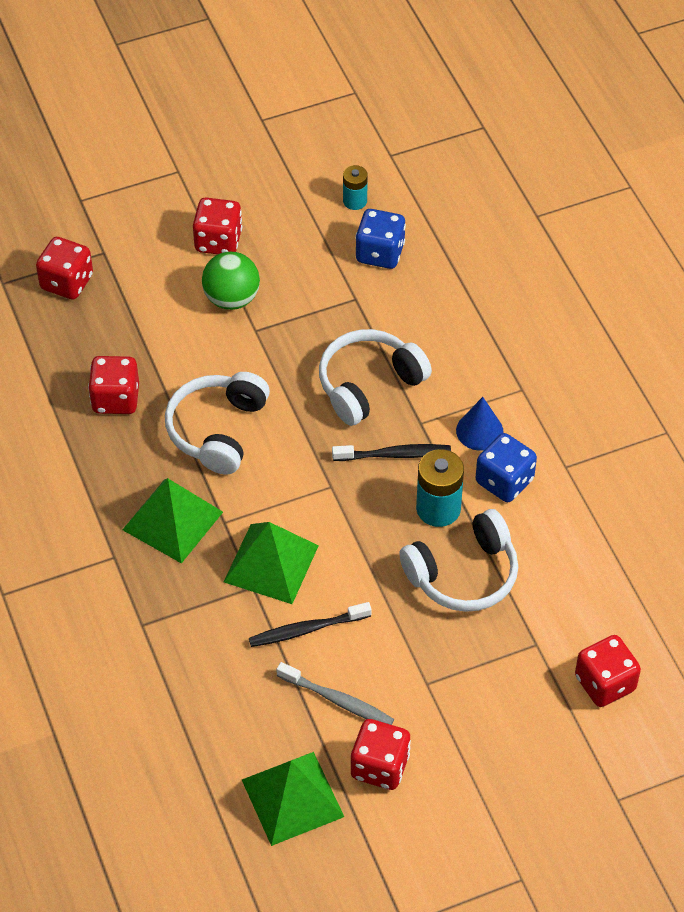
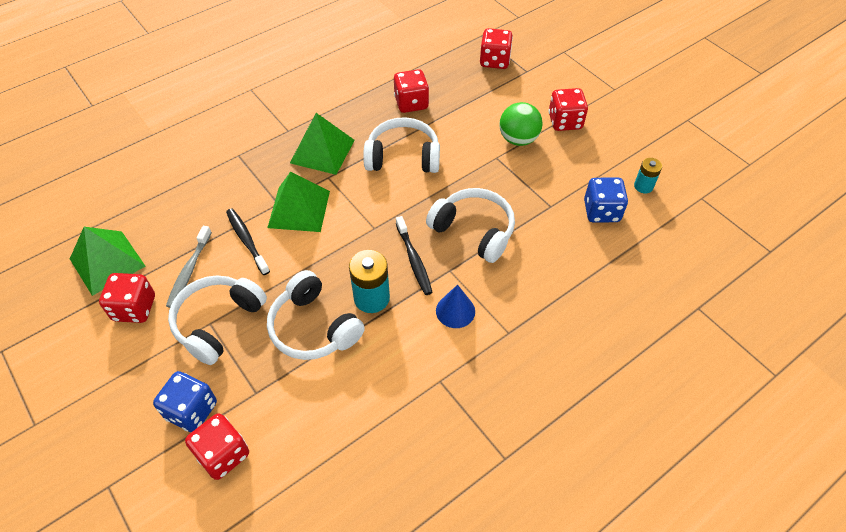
camera: 75 degrees right, 0 degrees up
(428, 674) = (218, 322): none -> white headphones
(504, 481) = (411, 338): blue dice -> blue dice (191, 410)

